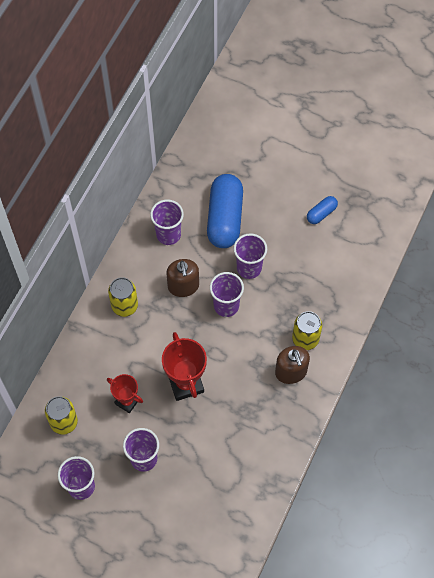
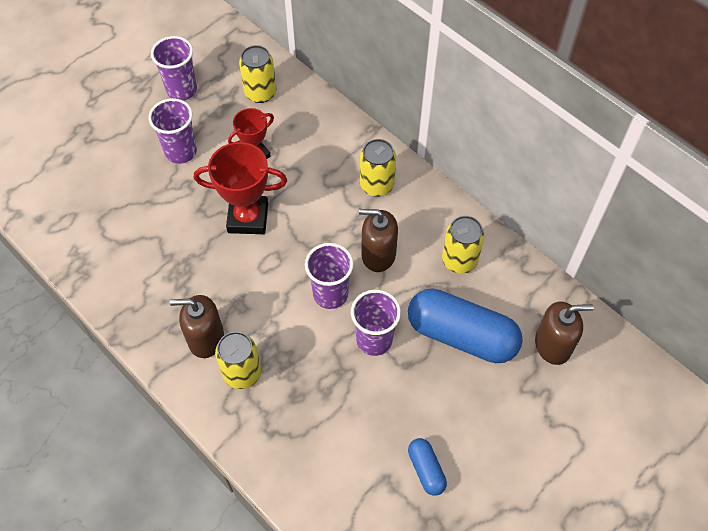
camera: 110 degrees right, 5 degrees down
(168, 234) = (459, 260): purple cup -> yellow can
(210, 166) = (553, 345): none -> brown soap dispenser

